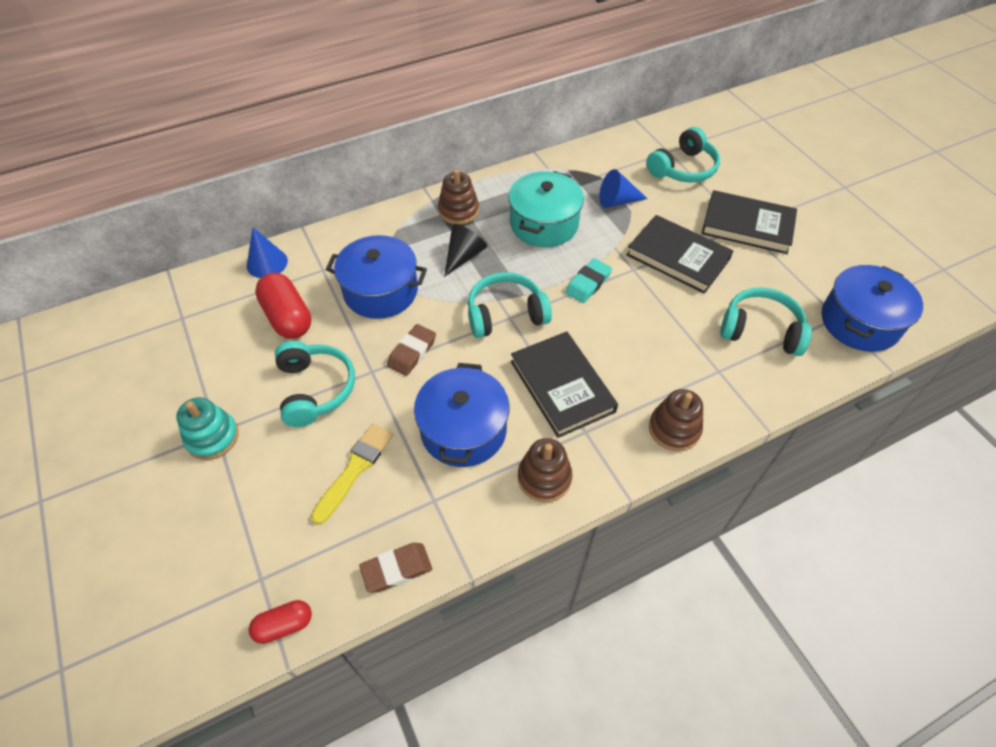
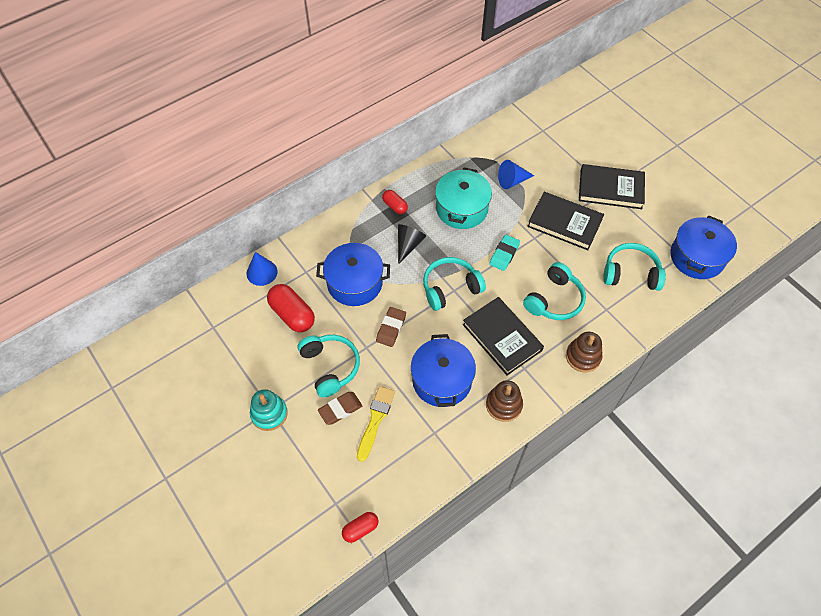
camera: 10 degrees left, 5 degrees up
(396, 569) = (422, 482): brown eraser -> brown eraser (340, 409)
(458, 211) = (395, 206): brown stacking toy -> red capsule
(683, 168) = (556, 145): turquoise headphones -> turquoise headphones (554, 300)

